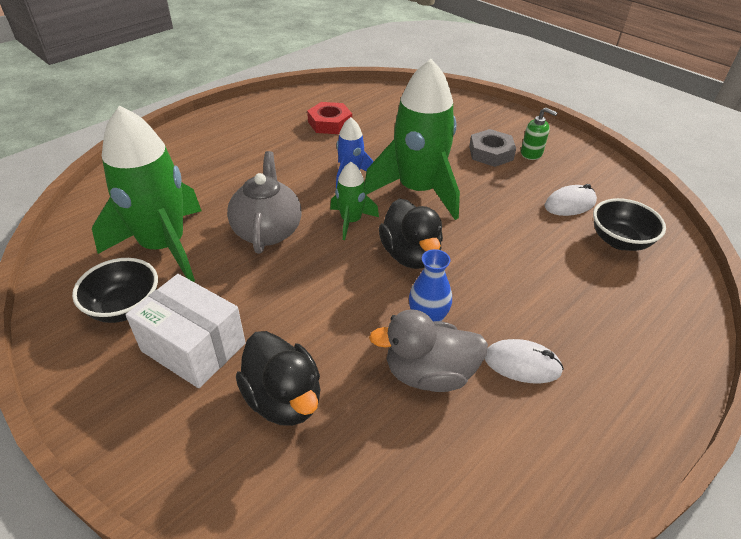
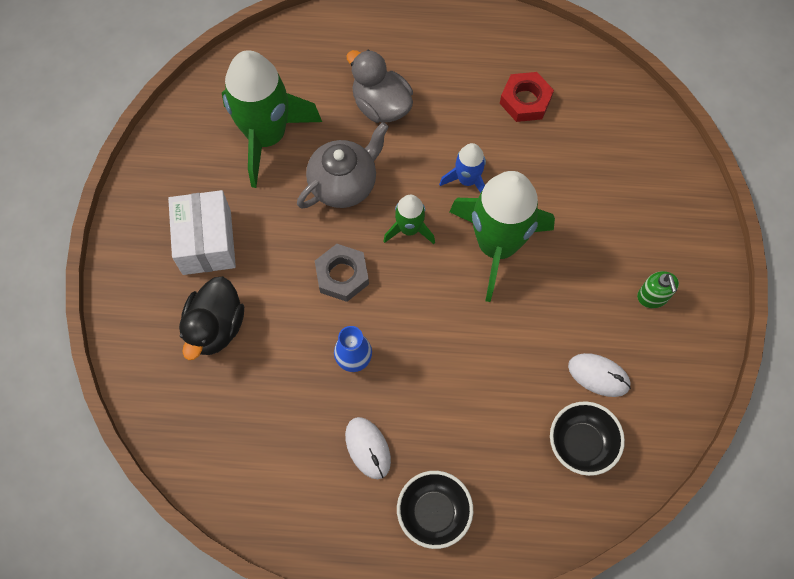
camera: 50 degrees right, 25 degrees up
(125, 307) = (199, 172): black bowl -> black bowl (433, 512)
(410, 255) = (411, 300): black duck -> none
(429, 374) = (307, 395): grey duck -> grey duck (381, 106)
(491, 153) = (616, 262): grey nut -> grey nut (342, 275)

